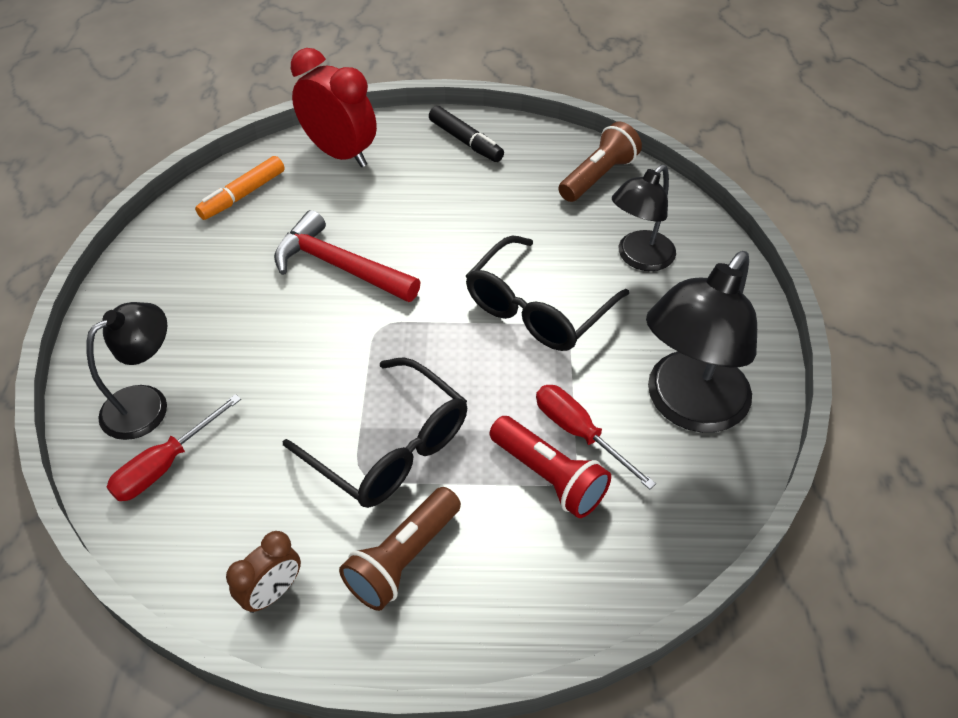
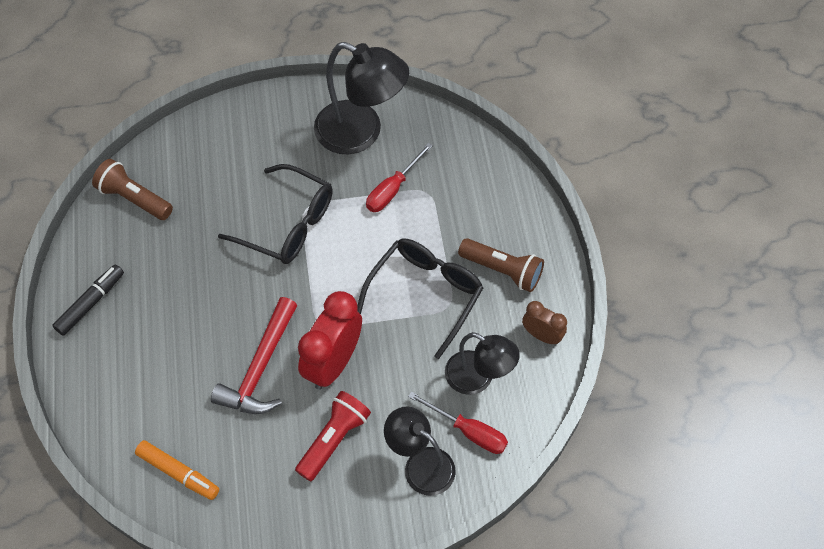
camera: 100 degrees left, 10 degrees up
(340, 154) = (113, 404): red clock -> red clock (333, 363)
(549, 477) = (429, 202): red flashlight -> red flashlight (334, 439)
(639, 258) = (228, 166): black lamp -> black lamp (478, 378)

